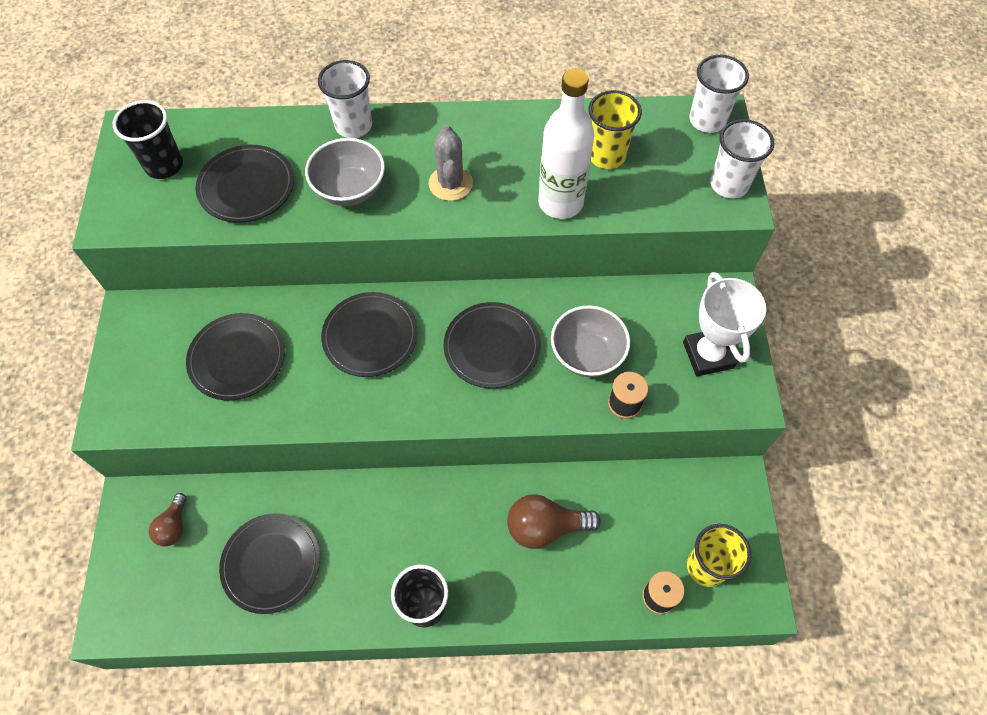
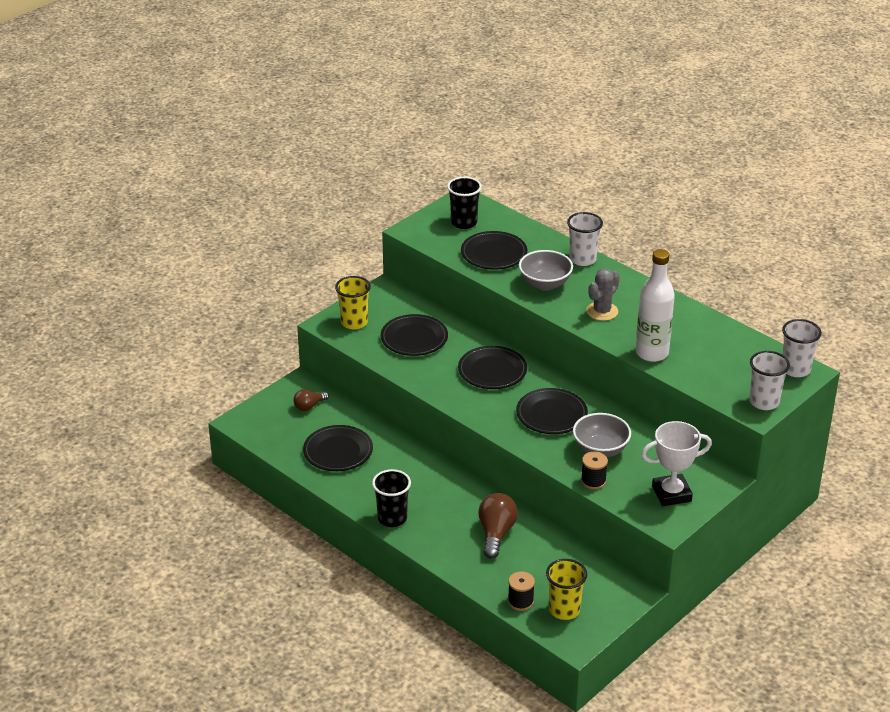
camera: 45 degrees right, 25 degrees down
(545, 527) = (496, 533): brown light bulb -> brown light bulb turned 60 degrees clockwise
(606, 156) = (708, 349): yellow cup -> yellow cup (354, 322)
(708, 355) = (671, 494): white trophy -> white trophy turned 45 degrees clockwise

